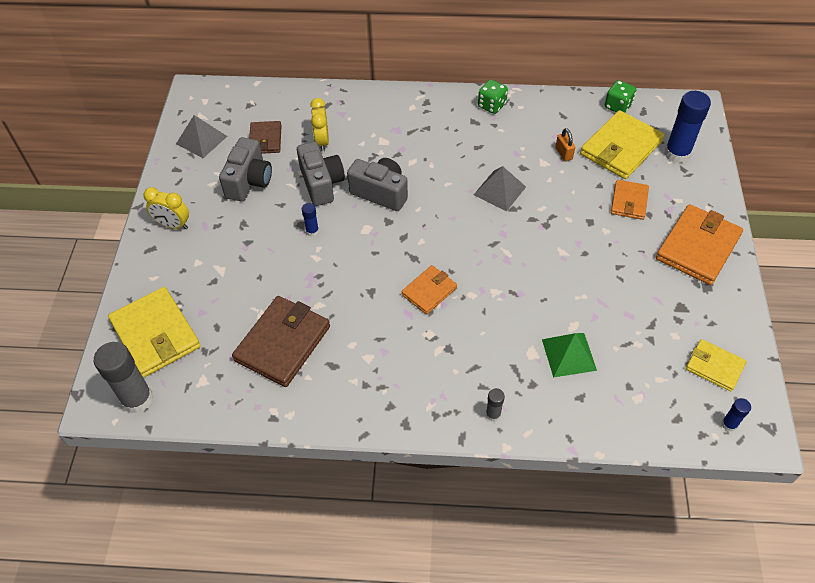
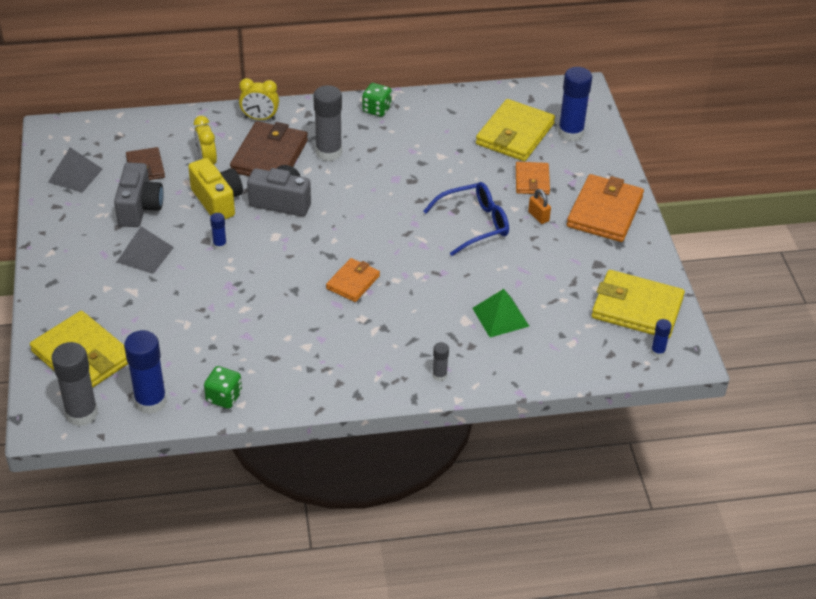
camera: 15 degrees left, 10 degrees down
(173, 225) = (69, 257): yellow clock -> yellow clock (260, 118)
(204, 396) = (150, 401): none -> blue glue stick
(282, 343) = (217, 346): brown wallet -> brown wallet (269, 156)
(321, 183) = (217, 201): grey camera -> yellow camera
(436, 145) = (328, 152): none -> grey glue stick
(499, 190) = (402, 186): grey pyramid -> grey pyramid (145, 254)
(562, 243) = (474, 224): none -> blue glasses
(563, 153) = (459, 145): orange padlock -> orange padlock (538, 216)
(618, 106) = (504, 96): green dice -> green dice (224, 397)
(714, 367) = (637, 308): yellow wallet -> yellow wallet, size x1.73

